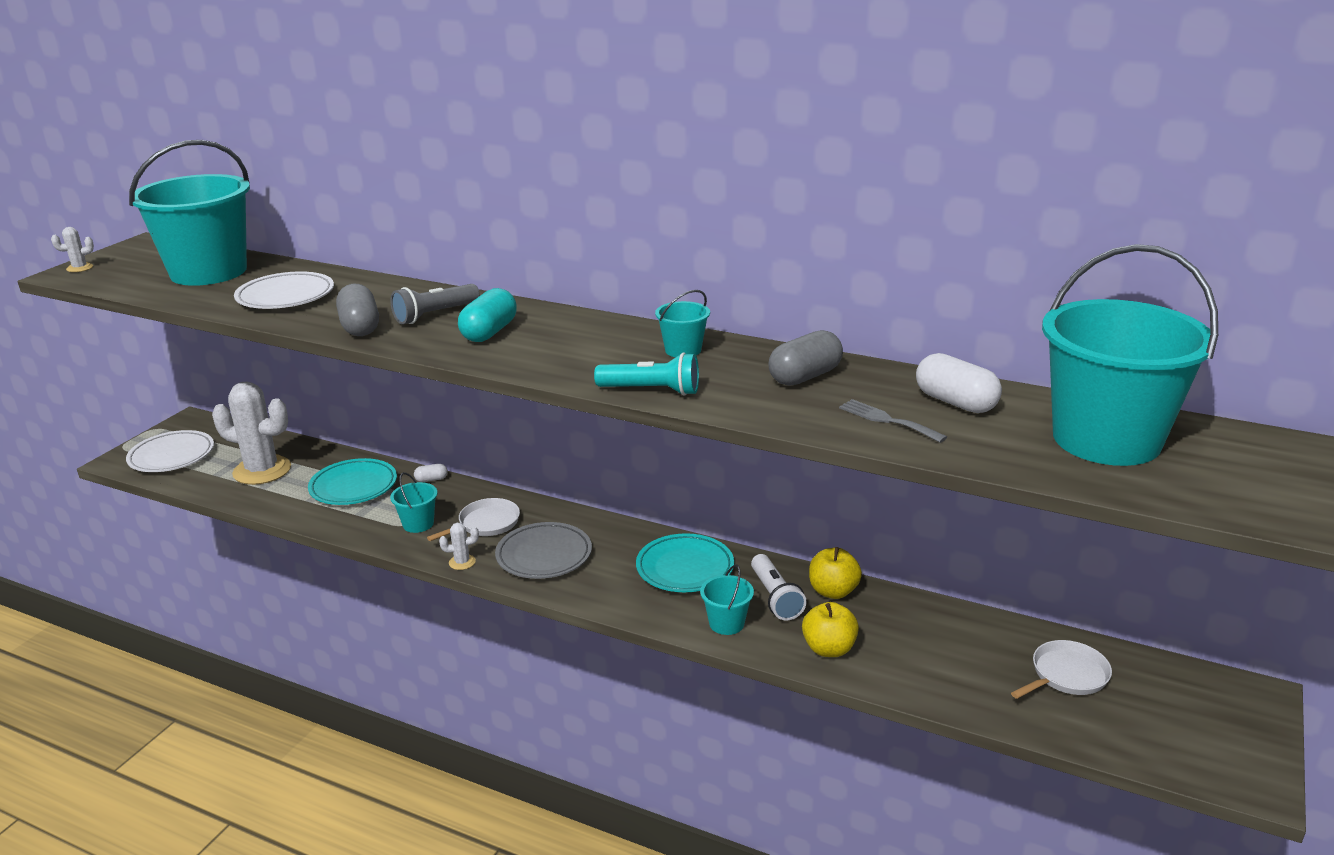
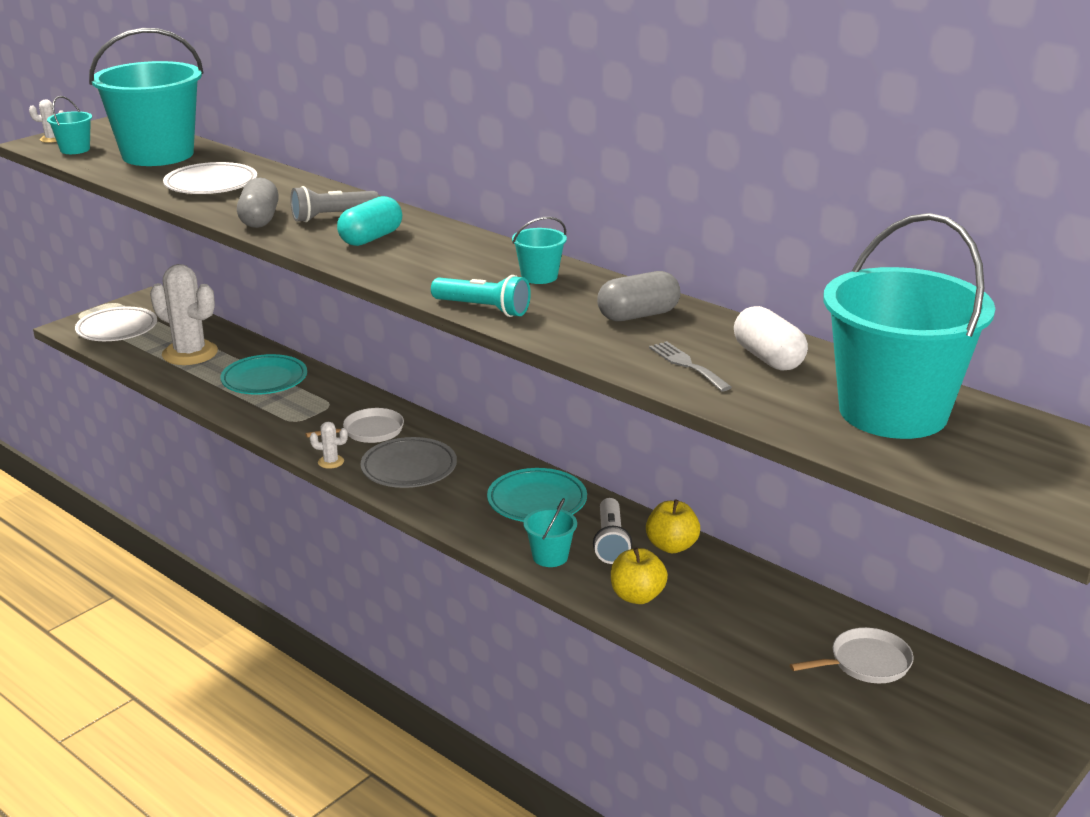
camera: 15 degrees right, 0 degrees up
(418, 524) = (307, 422): turquoise bucket -> turquoise bucket (75, 149)
(431, 479) = (338, 384): white capsule -> none

